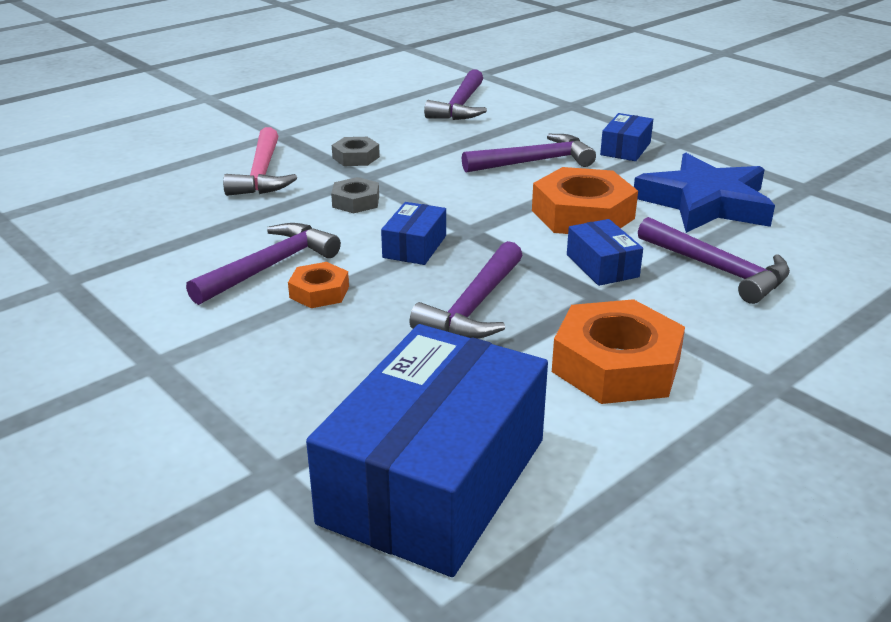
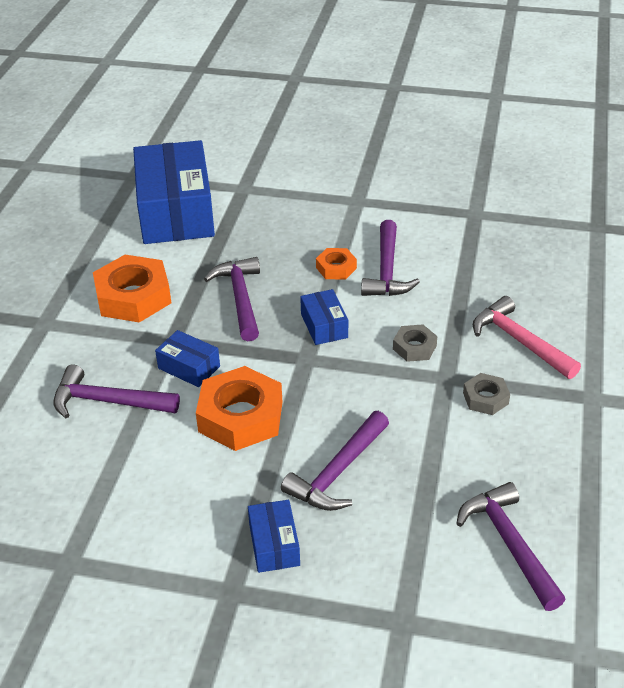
camera: 145 degrees right, 10 degrees up
(705, 203) = (152, 484): blue star -> none

